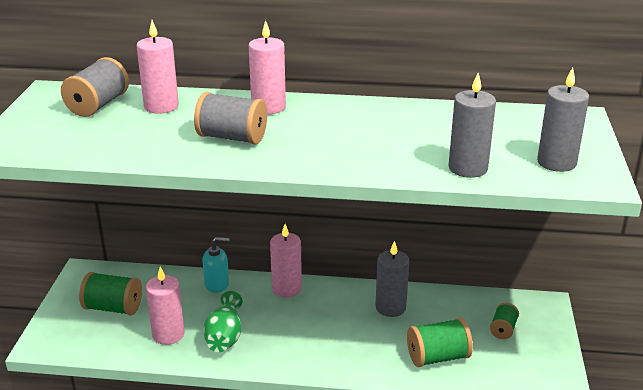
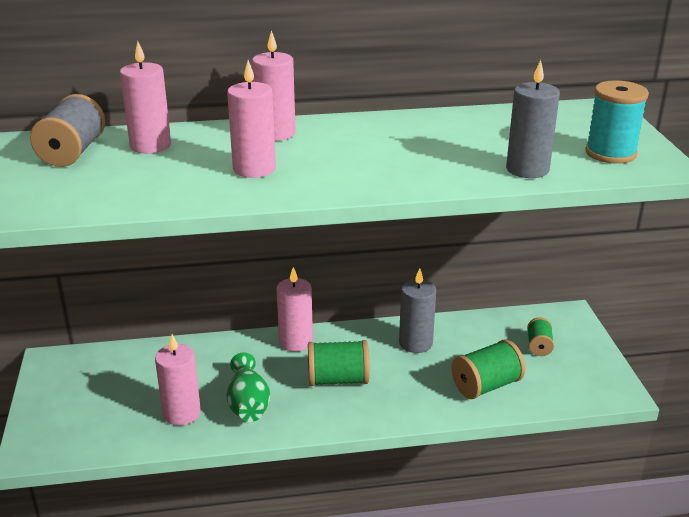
camera: 15 degrees left, 0 degrees up
(113, 308) = (103, 395): green spool -> green spool (338, 379)
(217, 284) = (215, 349): turquoise soap dispenser -> none
(232, 138) = (254, 169): grey spool -> pink candle
(556, 162) = (610, 153): grey candle -> turquoise spool

